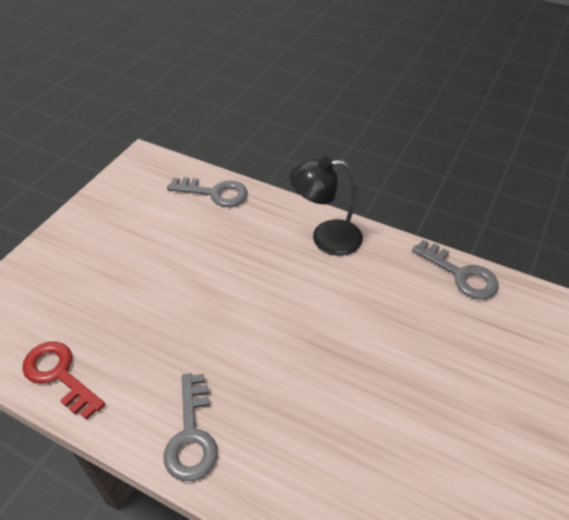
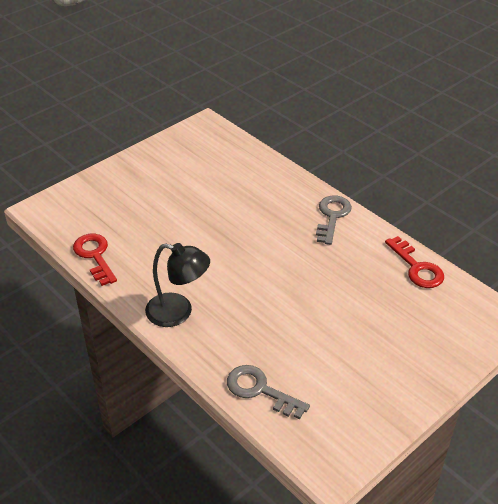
camera: 160 degrees left, 5 degrees down
(460, 274) = (95, 256): grey key -> red key

